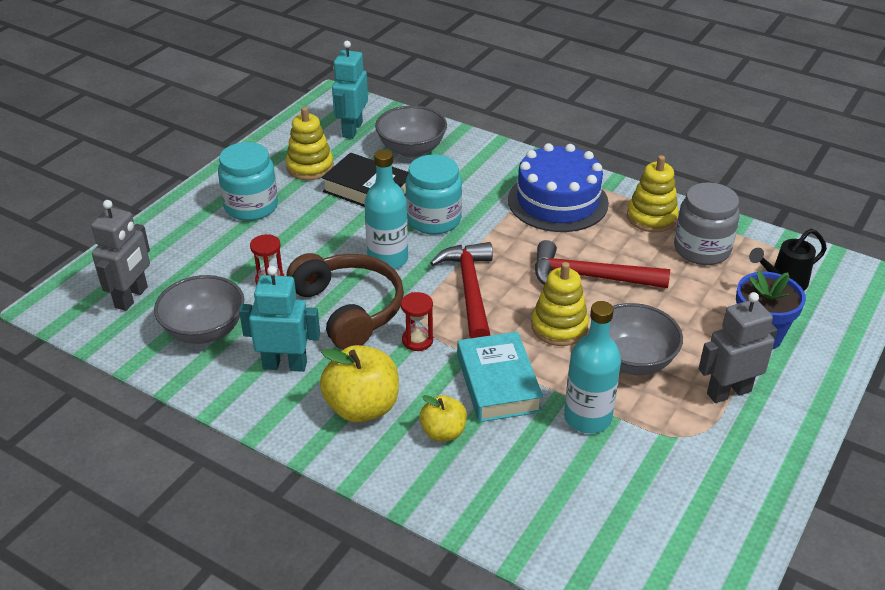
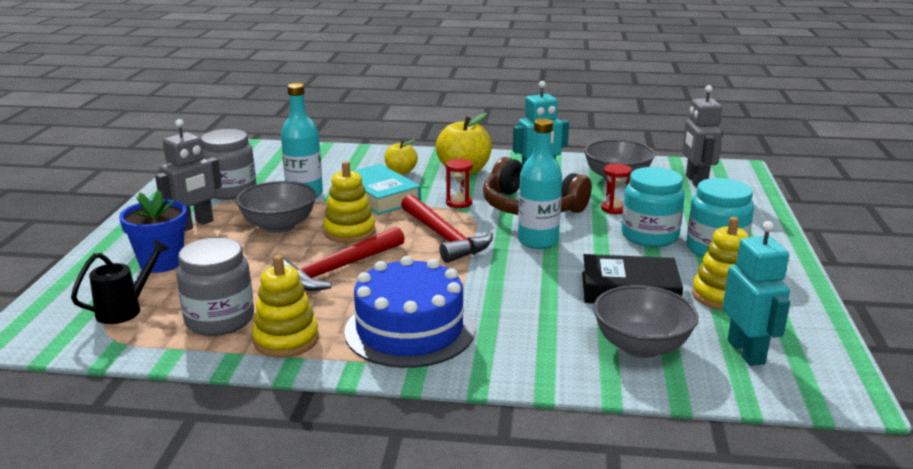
camera: 155 degrees right, 15 degrees down
(434, 220) = (530, 279): turquoise jar -> turquoise jar (649, 236)
(590, 277) = (337, 269): red hammer -> red hammer turned 150 degrees clockwise
(682, 458) = (230, 191): none -> grey jar

